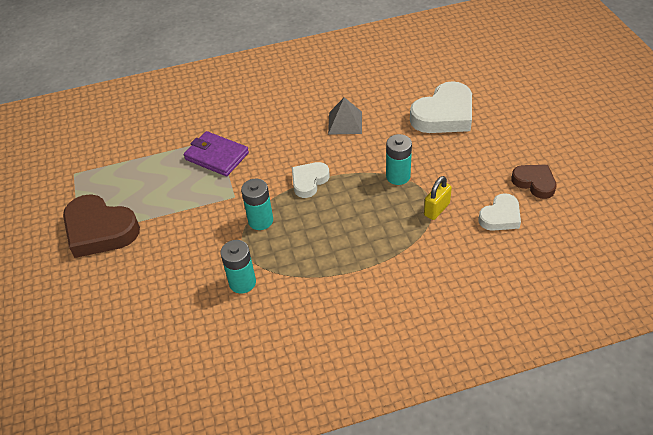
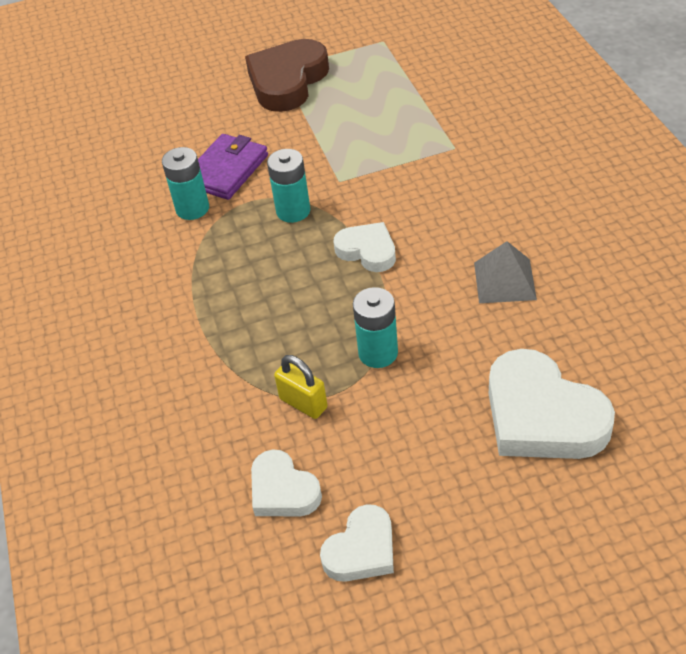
camera: 90 degrees right, 0 degrees up
(217, 156) = (418, 152): purple wallet -> purple wallet (226, 170)
(534, 183) = (361, 550): brown heart -> white heart

